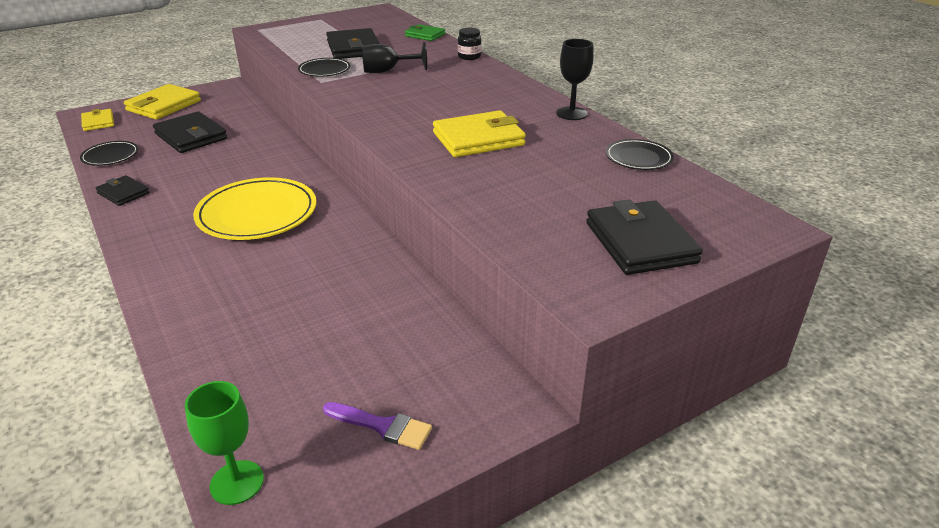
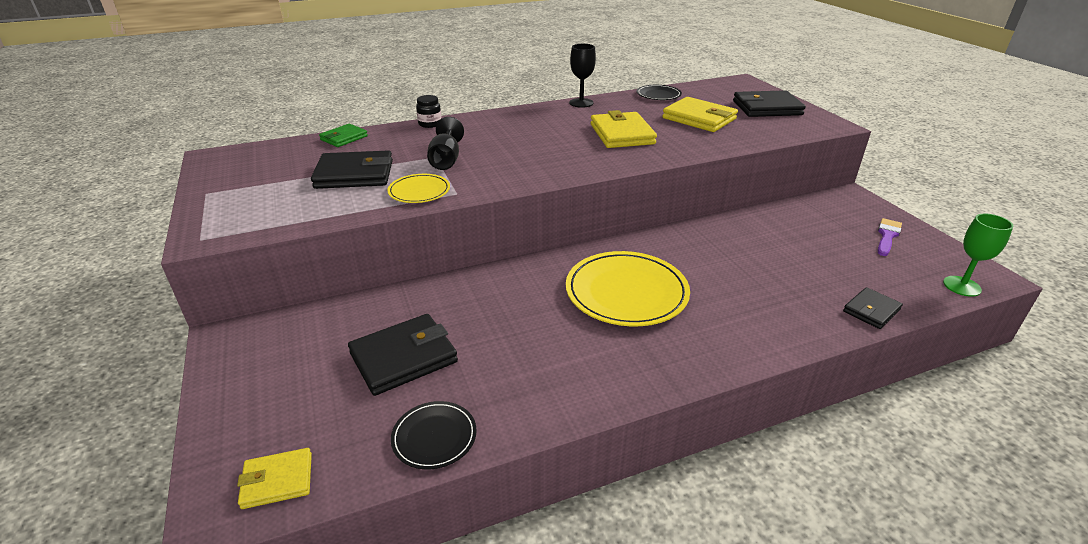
camera: 80 degrees left, 0 degrees up
(123, 193) = (561, 402): black wallet -> black wallet (871, 310)
(164, 106) = (258, 401): yellow wallet -> yellow wallet (699, 118)
(324, 70) = (419, 191): black plate -> yellow plate

